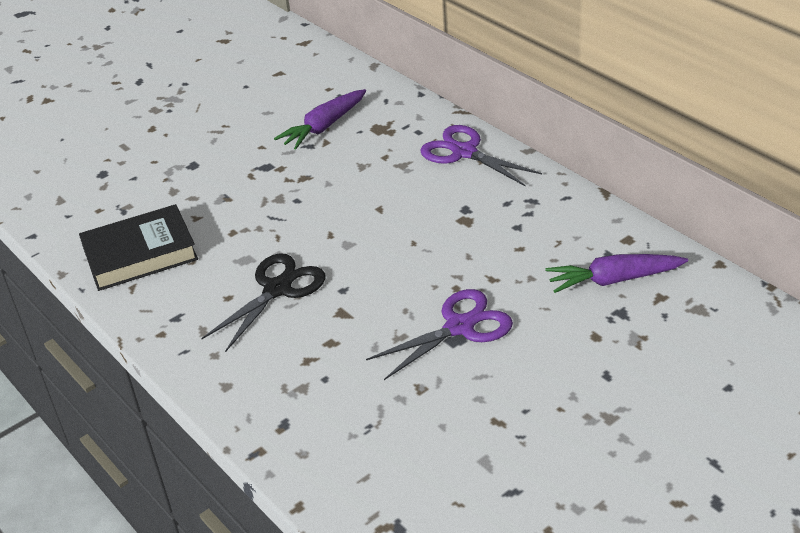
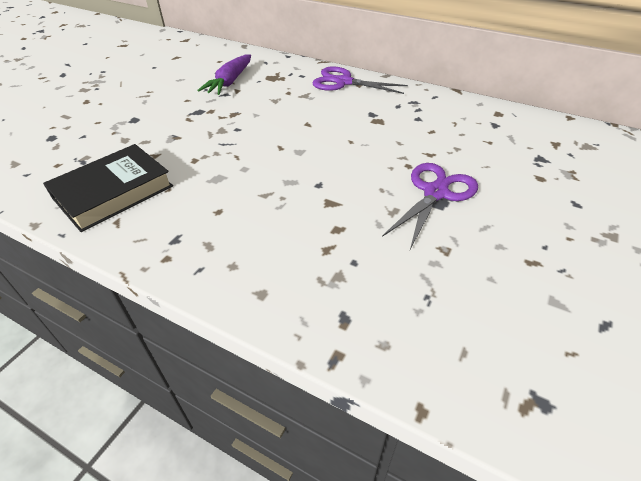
camera: 25 degrees left, 5 degrees up
(277, 289) = (261, 195): black scissors -> none
(614, 280) = (515, 139): purple carrot -> none

